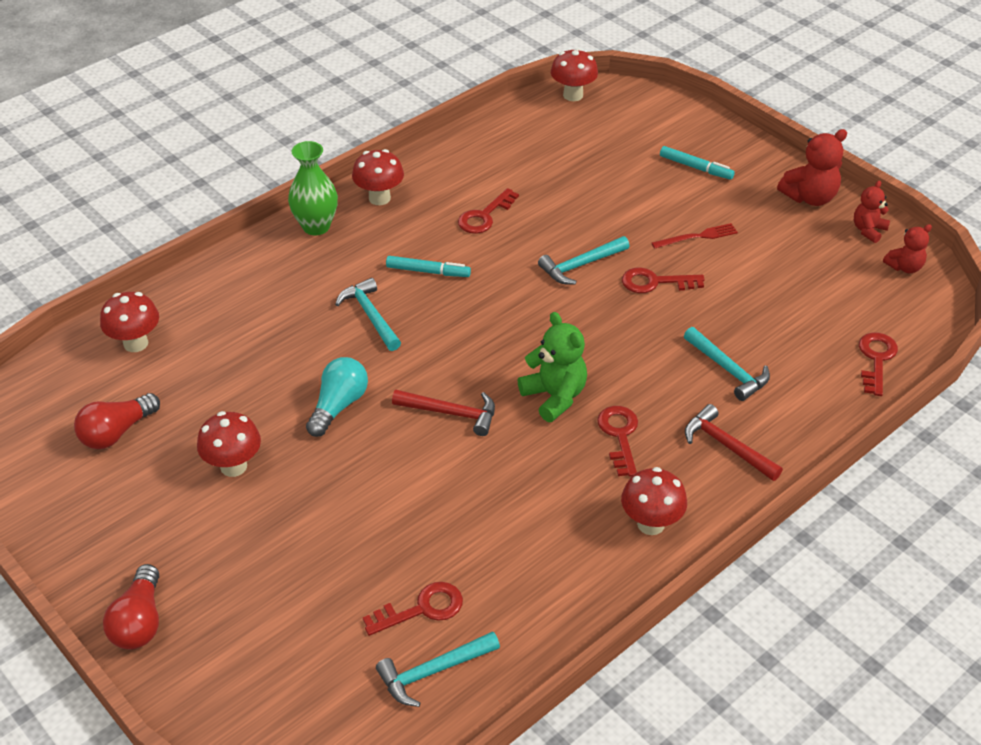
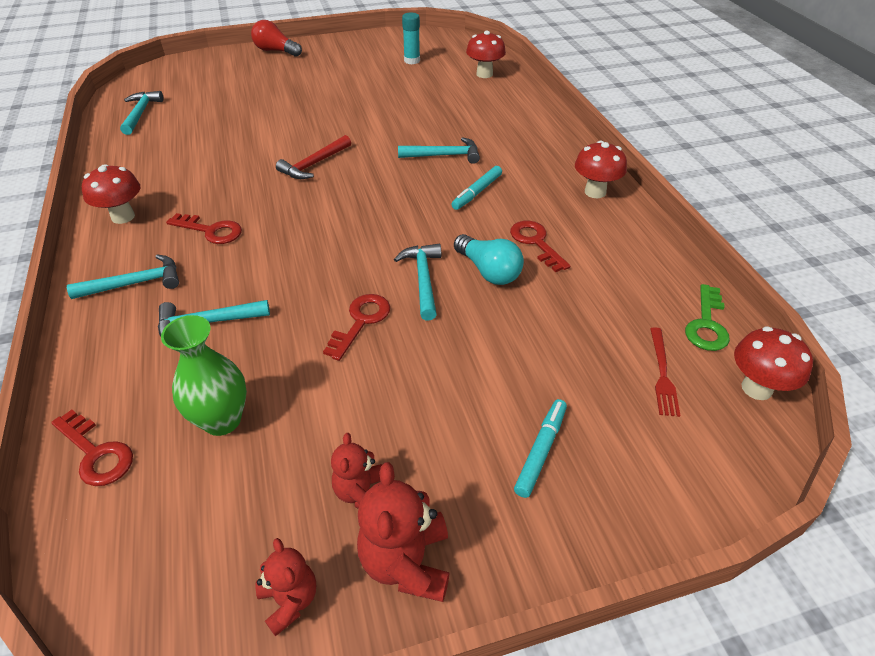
camera: 115 degrees right, 0 degrees up
(116, 432) = (412, 61): red light bulb -> turquoise glue stick
(233, 466) = (350, 86): red mushroom -> none
(316, 226) = (570, 154): green vase -> green vase (222, 420)
(338, 406) = (365, 126): turquoise light bulb -> turquoise light bulb (488, 271)
(422, 609) = (181, 119): red key -> none
(525, 119) = (707, 324): none -> green key
(554, 396) = (282, 213): green teddy bear -> none
(696, 168) = (541, 451): turquoise marker -> turquoise marker turned 150 degrees clockwise
(697, 237) = (406, 388): red fork -> red fork (662, 374)
(727, 446) = (134, 283): red hammer -> turquoise hammer
(904, 267) = (188, 598): red teddy bear -> red teddy bear (361, 492)

